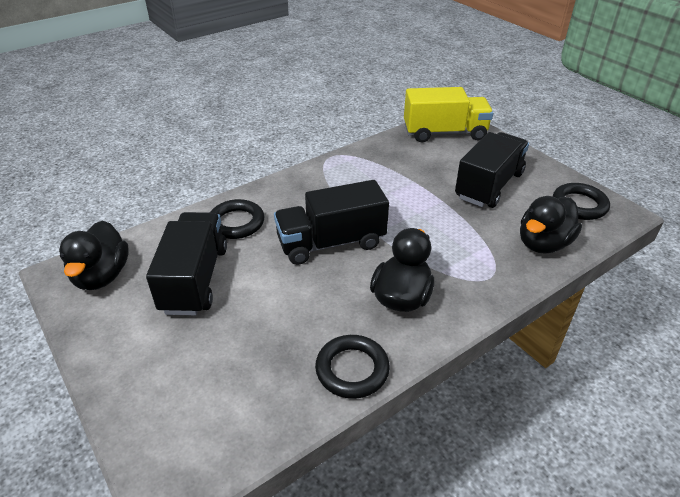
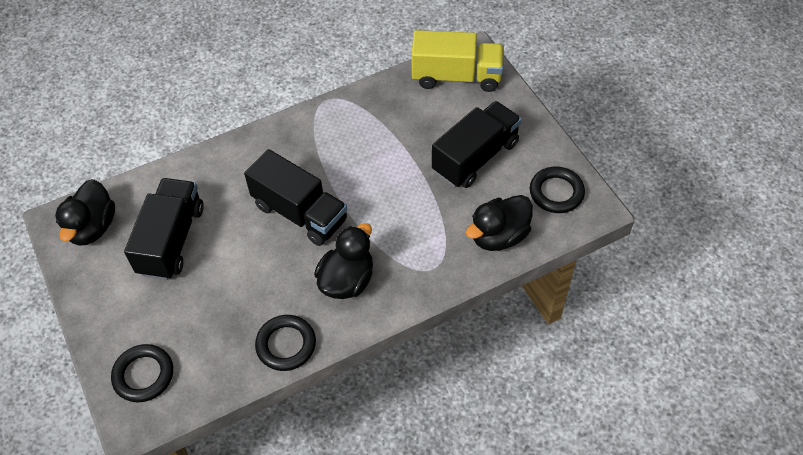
camera: 10 degrees right, 15 degrees up
(236, 223) = (217, 179): black ring -> black ring (143, 375)
(331, 243) = (300, 213): black truck -> black truck turned 135 degrees counterclockwise

